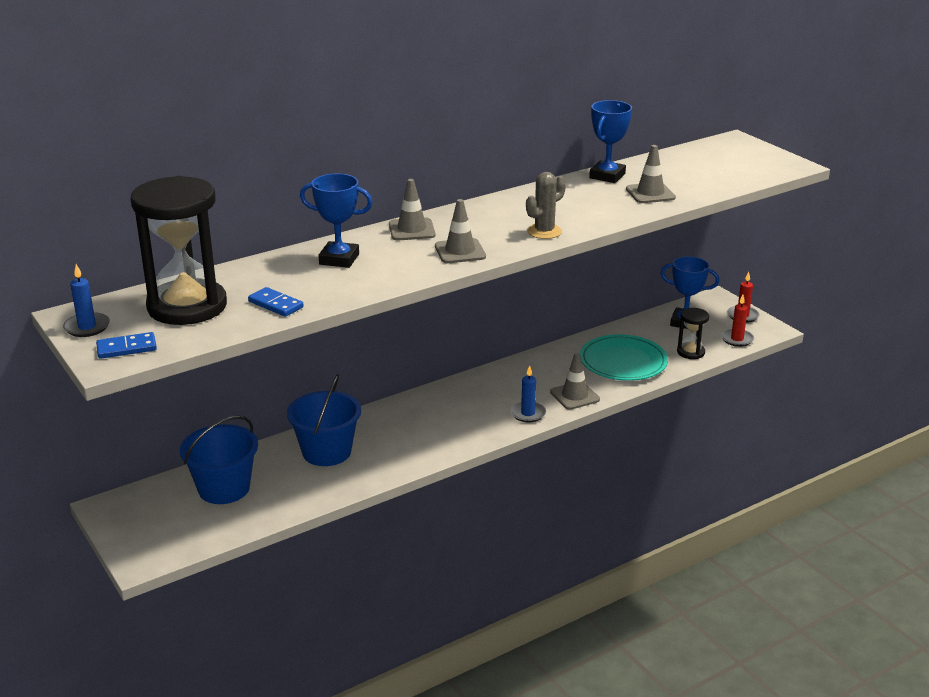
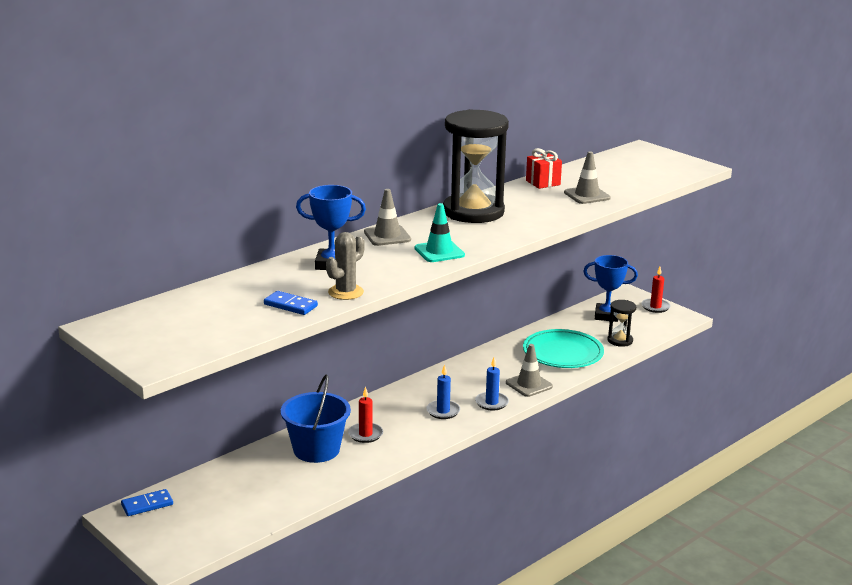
camera: 10 degrees left, 5 degrees down
(87, 327) = (120, 335): blue candle -> blue candle (443, 411)
(126, 348) = (167, 350): blue domino -> blue domino (147, 505)
(187, 306) = (208, 312): black hourglass -> black hourglass (473, 212)
(224, 488) = (229, 489): blue bucket -> none
(460, 251) = (439, 252): grey traffic cone -> turquoise traffic cone
(544, 231) = (507, 231): grey cactus -> grey cactus (346, 292)
(607, 176) = (543, 183): blue trophy -> red gift
(737, 339) = (657, 327): red candle -> red candle (365, 434)

